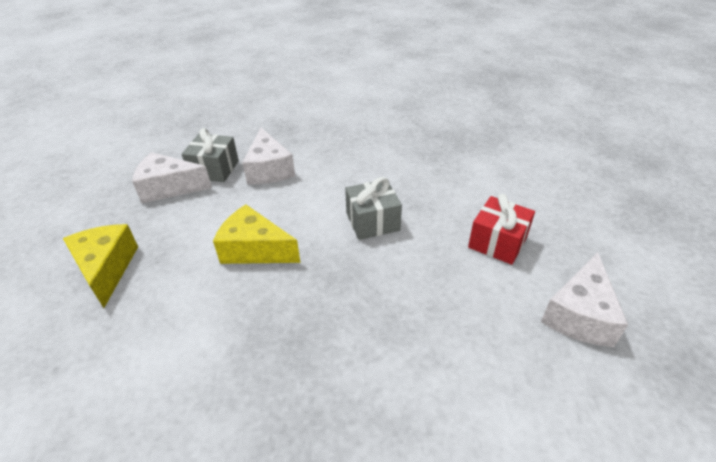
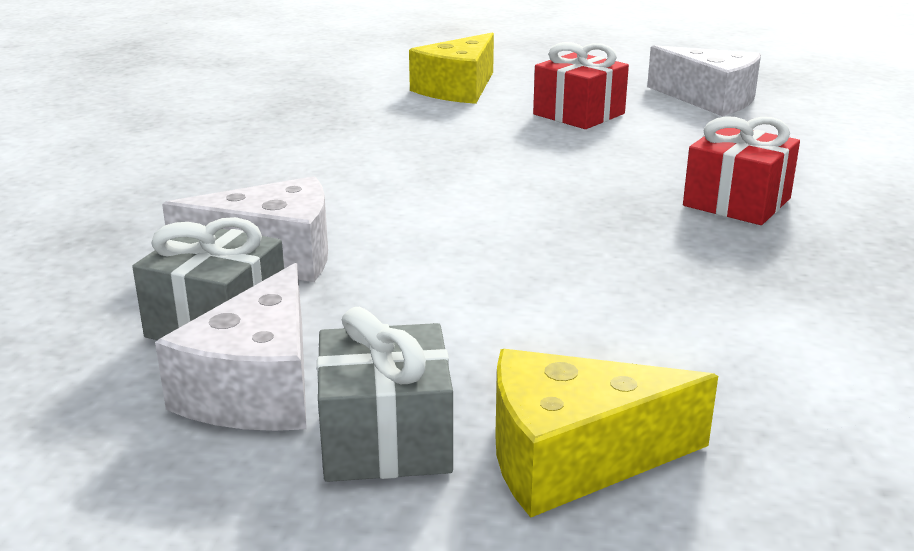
camera: 80 degrees left, 15 degrees down
(255, 249) = (549, 275): yellow cheese -> yellow cheese (458, 89)
(363, 326) = (737, 202): none -> red gift
(372, 221) = (504, 178): grey gift -> grey gift (386, 439)

